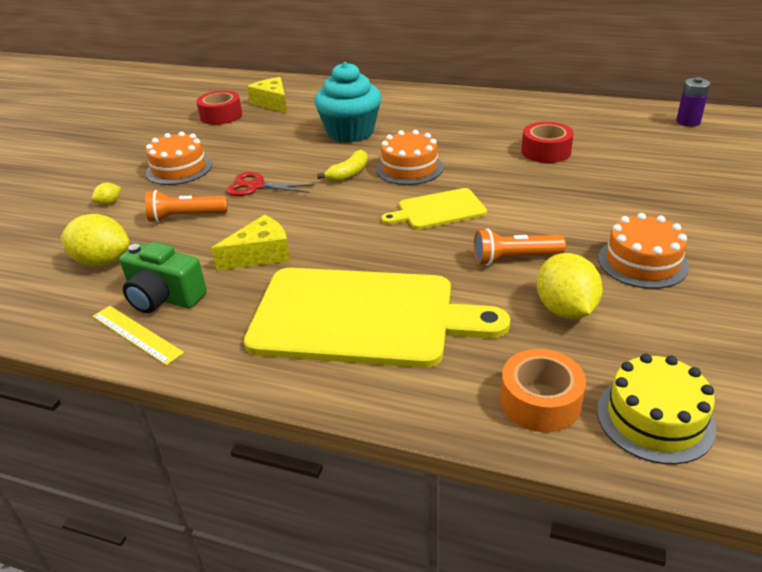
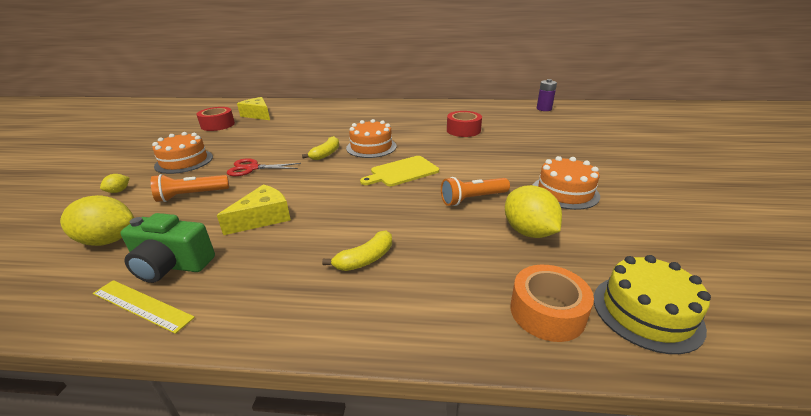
camera: 15 degrees left, 5 degrees down
(350, 132) = (321, 128): turquoise cupcake -> none
(362, 317) = (365, 259): yellow cutting board -> yellow banana

